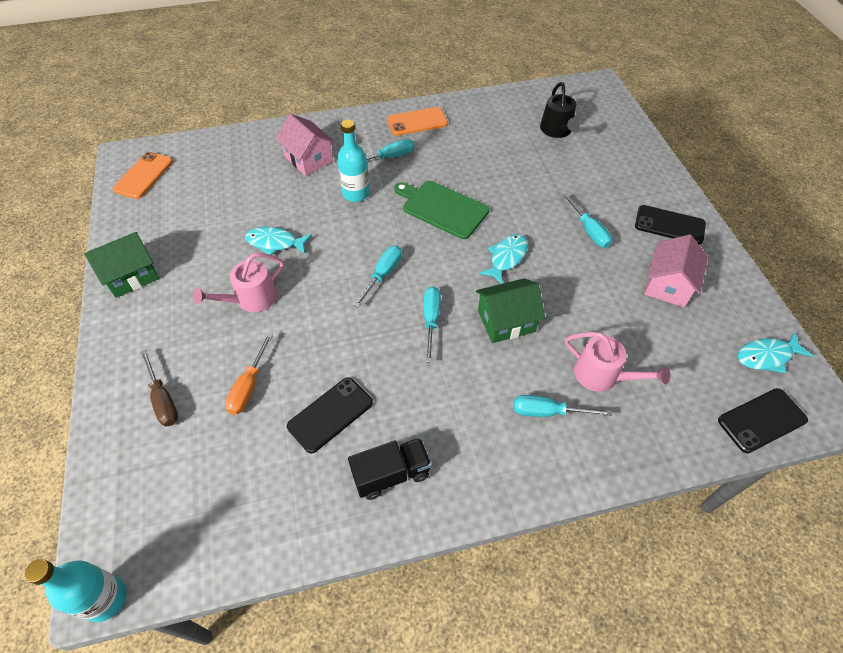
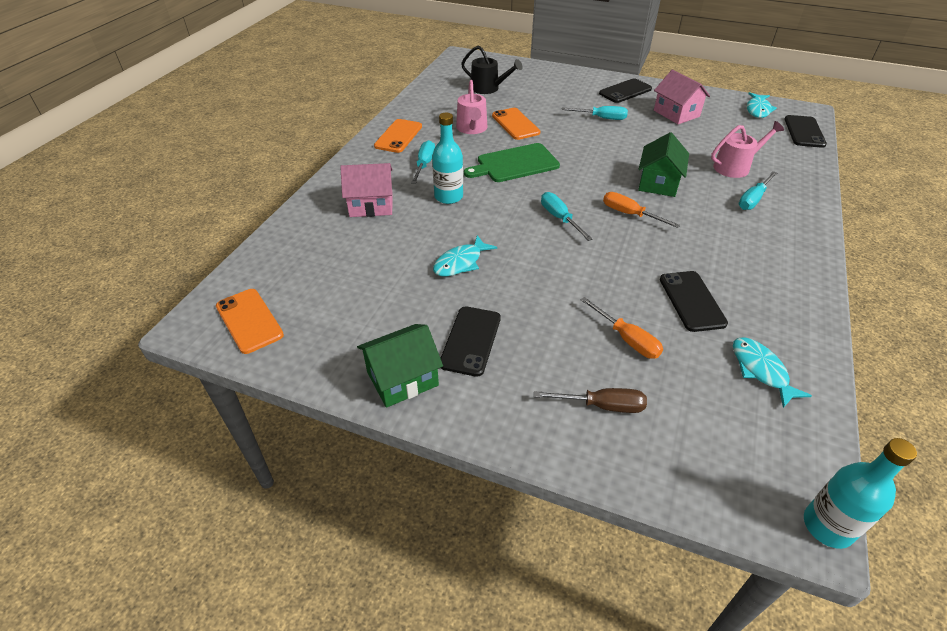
camera: 55 degrees left, 10 degrees down
(131, 275) = (402, 379): green house -> green house turned 60 degrees clockwise
(189, 292) = (471, 341): none -> black phone
(251, 299) = (519, 301): pink watering can -> pink watering can (472, 128)
(391, 474) = (770, 290): black truck -> none
(431, 320) = (629, 214): turquoise screwdriver -> orange screwdriver
(506, 258) = (596, 158): turquoise fish -> turquoise fish (760, 370)
(511, 178) = (515, 124): none -> orange phone

